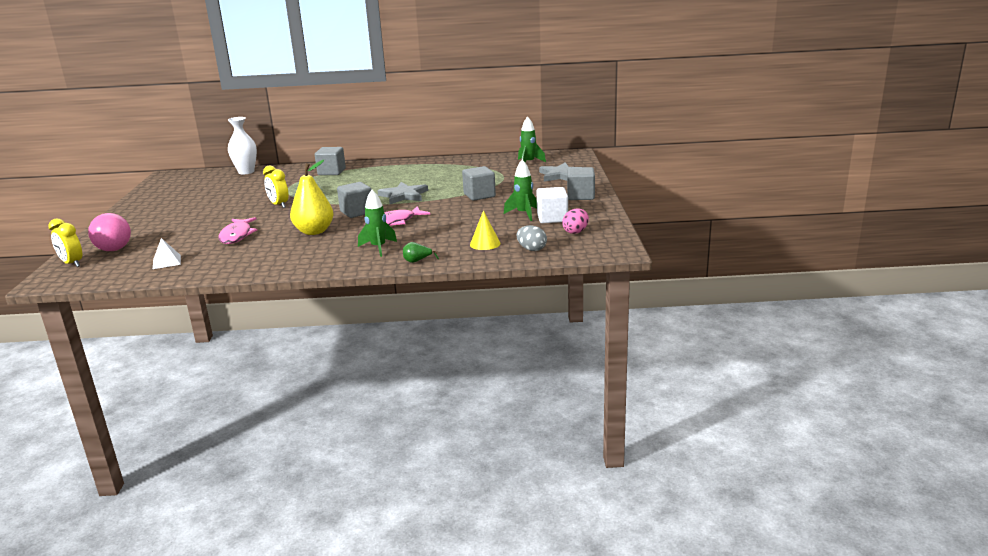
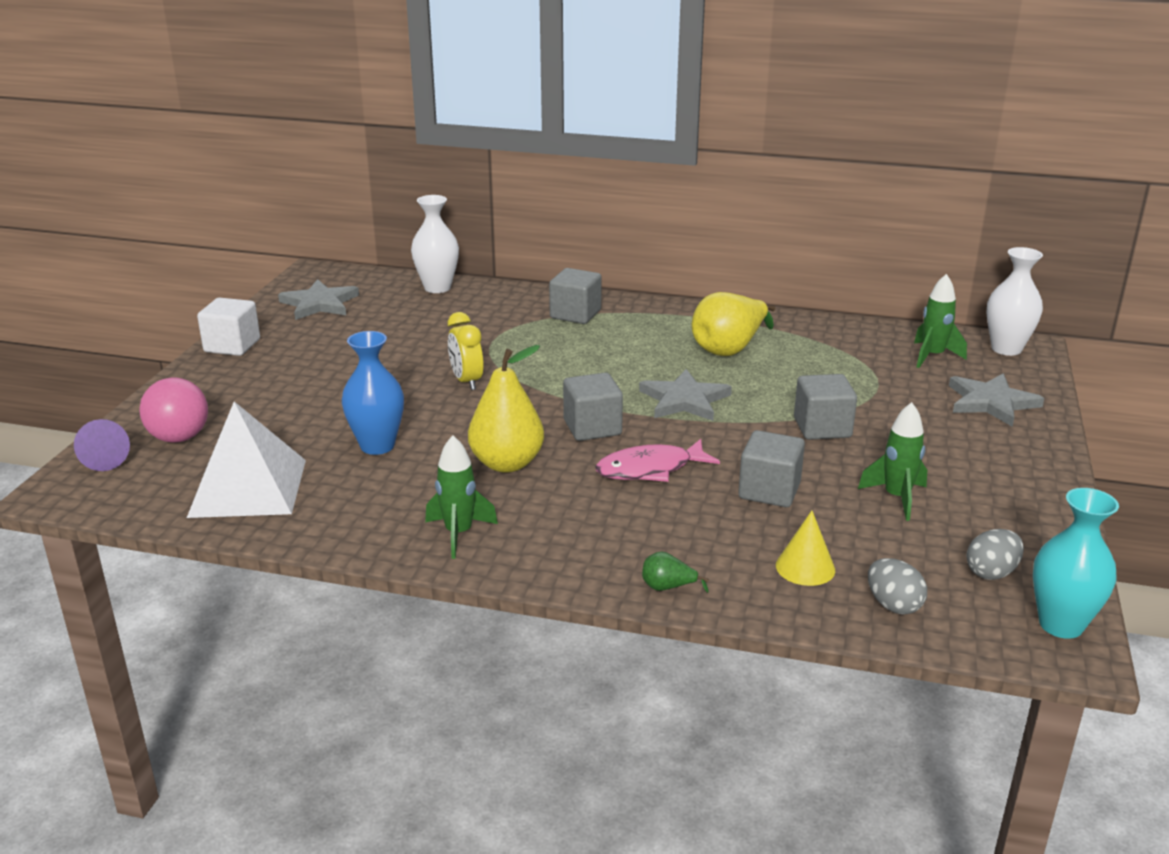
camera: 15 degrees right, 5 degrees up
(72, 264) = (107, 458): yellow clock -> purple cone
(167, 262) = (248, 487): white pyramid -> white pyramid, size x2.19
(176, 187) = (319, 303): none -> grey star
(237, 236) = (377, 446): pink fish -> blue vase
(378, 248) = (606, 533): green rocket -> green rocket (459, 534)
(422, 174) = (729, 349): none -> yellow pear
(552, 218) = (951, 522): white cube -> white cube (232, 346)
(564, 155) = (1006, 349): none -> white vase
(575, 232) = (991, 572): pink egg -> grey egg
(580, 196) = (1019, 469): grey cube -> grey cube (769, 491)
(611, 243) = (1061, 625): none -> turquoise vase

